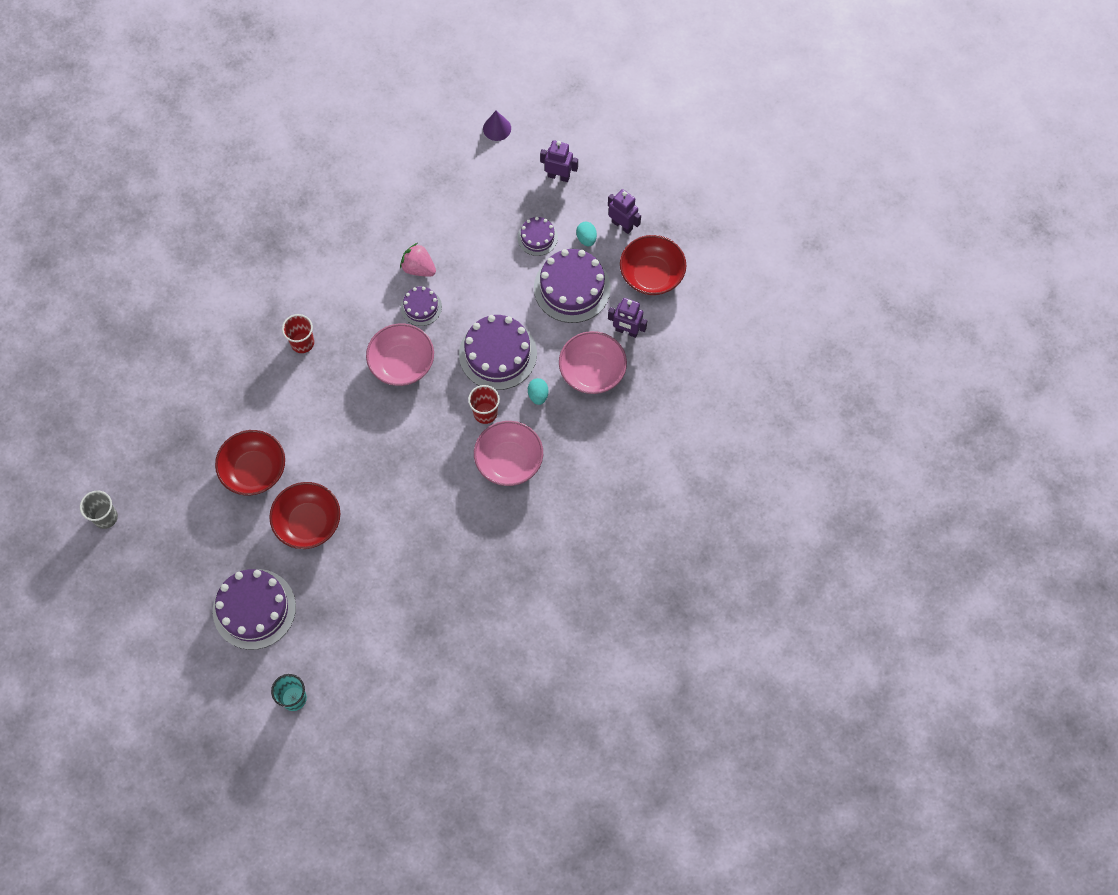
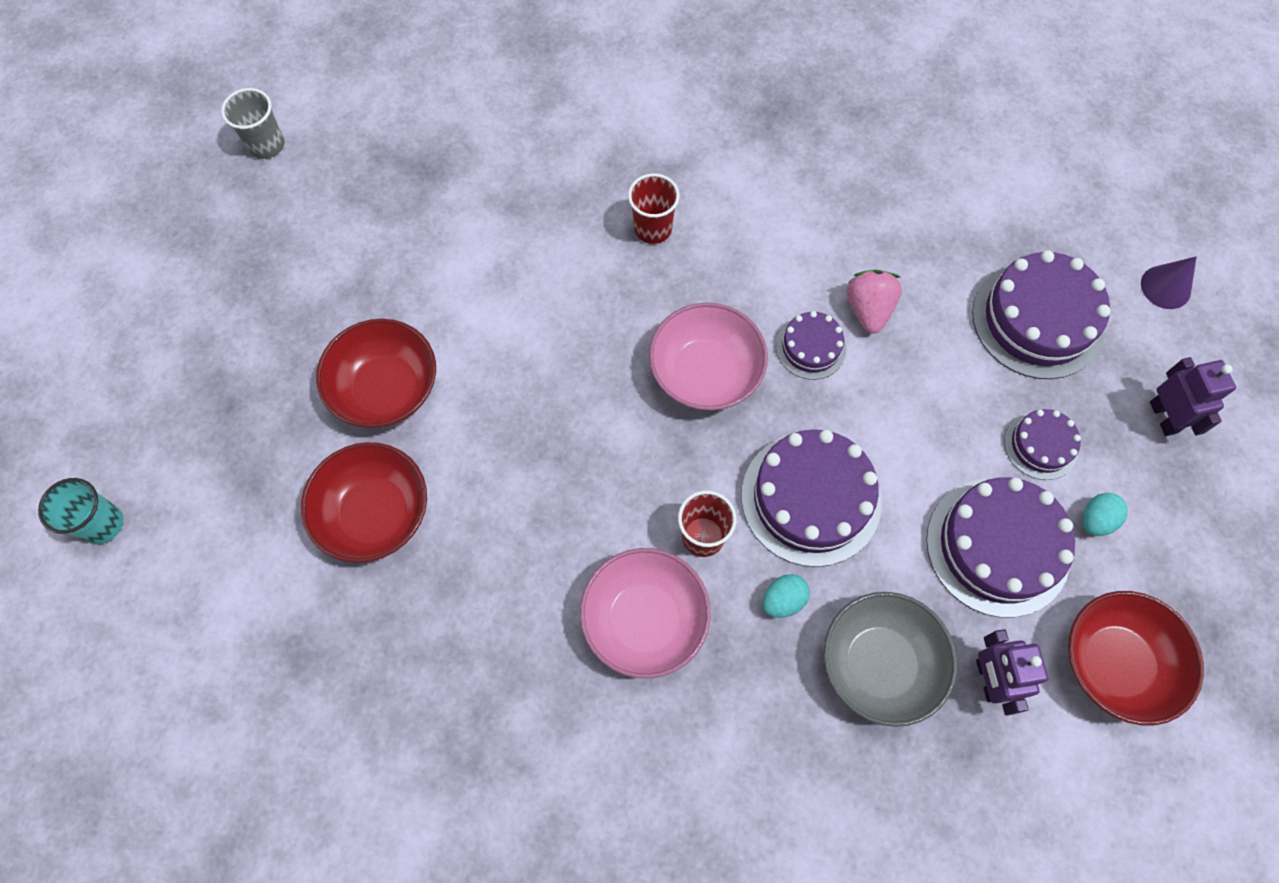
camera: 60 degrees right, 0 degrees up
(254, 470) = (428, 277): red bowl -> red bowl (375, 513)
(254, 609) = (219, 393): purple cake -> purple cake (1037, 319)
(592, 371) = (879, 664): pink bowl -> grey bowl
(622, 225) = (1162, 563): purple robot -> none

